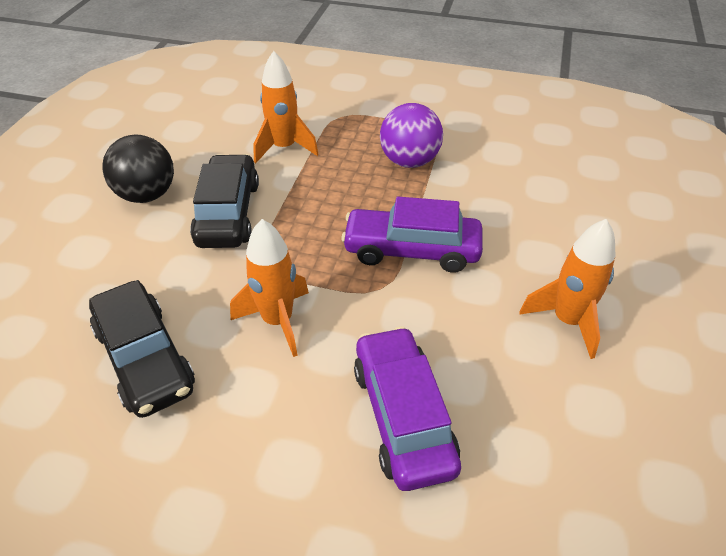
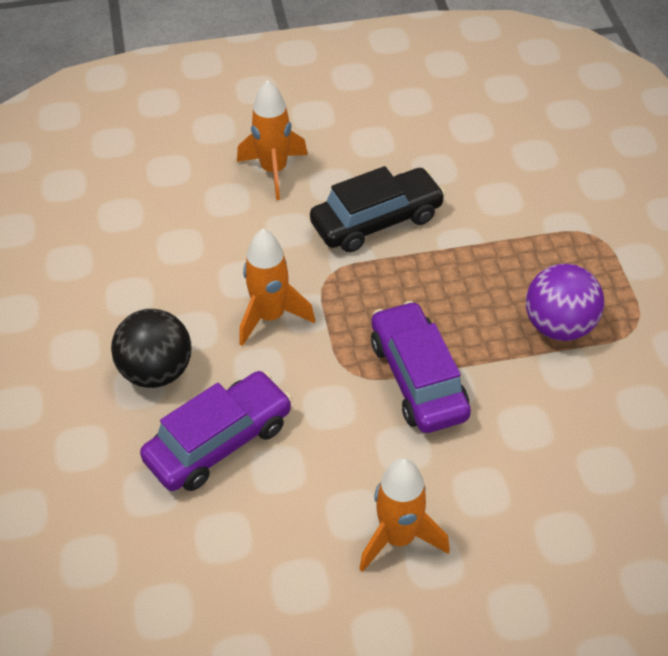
camera: 65 degrees right, 5 degrees up
(145, 358) = (187, 254): black car -> none
(147, 195) = (362, 154): black ball -> black ball (156, 371)
(284, 148) = (502, 215): orange rocket -> orange rocket (274, 171)

